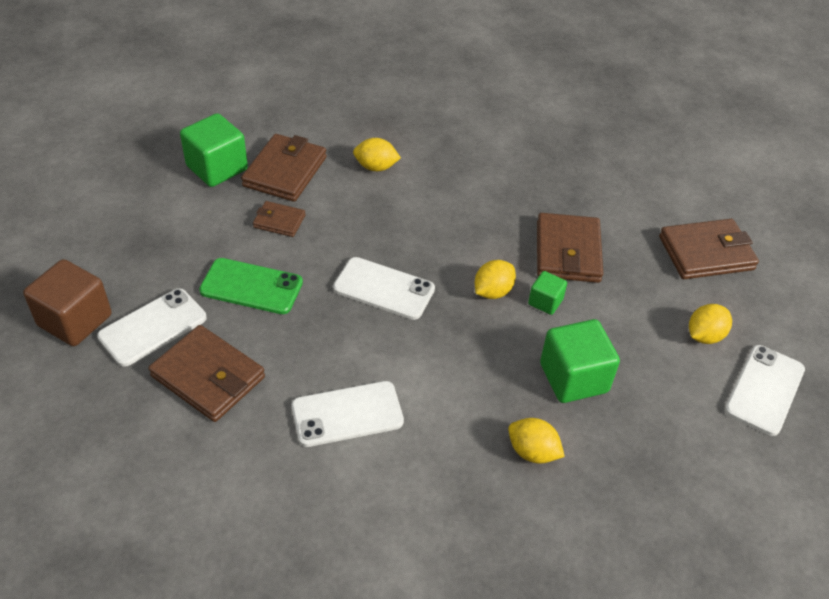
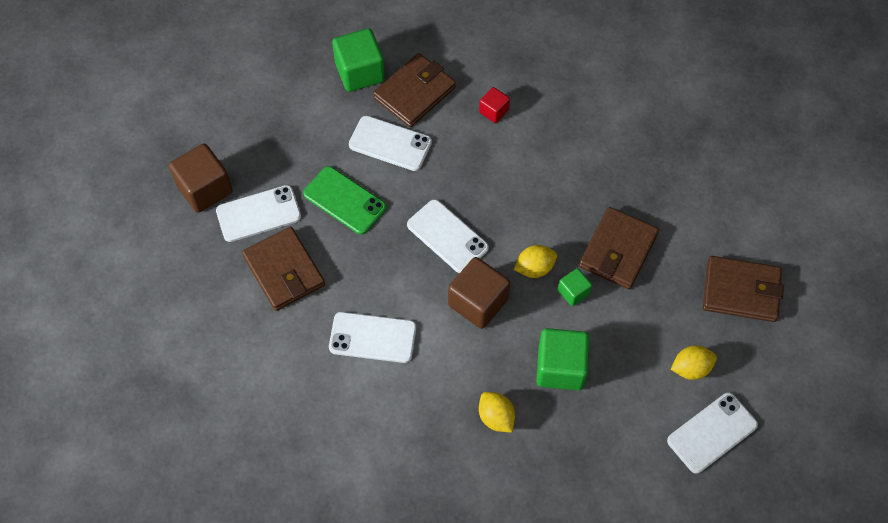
camera: 25 degrees right, 15 degrees up
(279, 221) = (390, 143): brown wallet -> white phone
(376, 167) = (494, 111): yellow lemon -> red cube
(450, 341) = (478, 302): none -> brown cube

